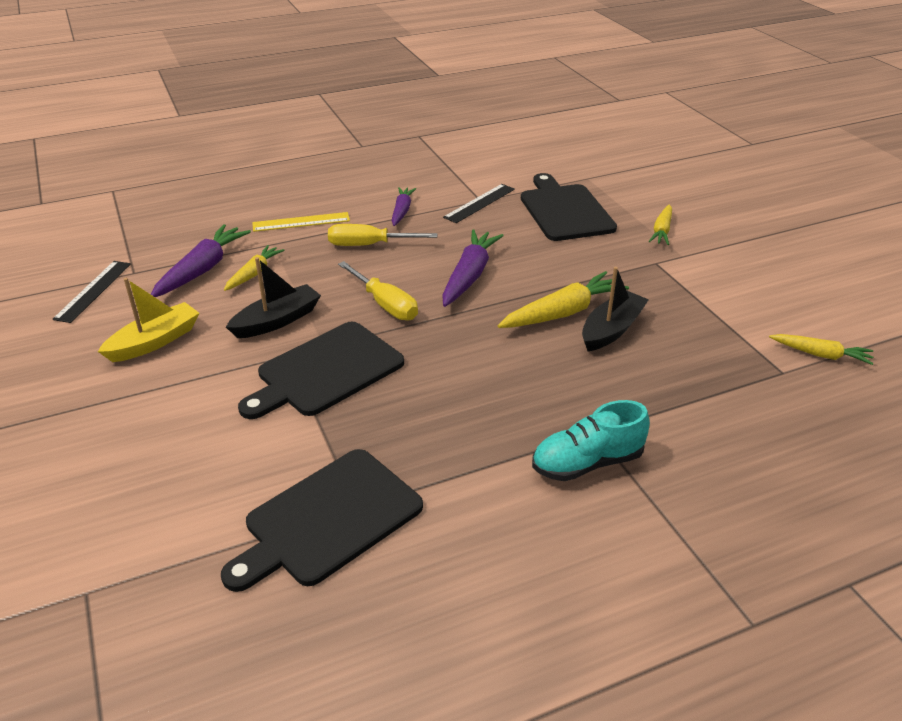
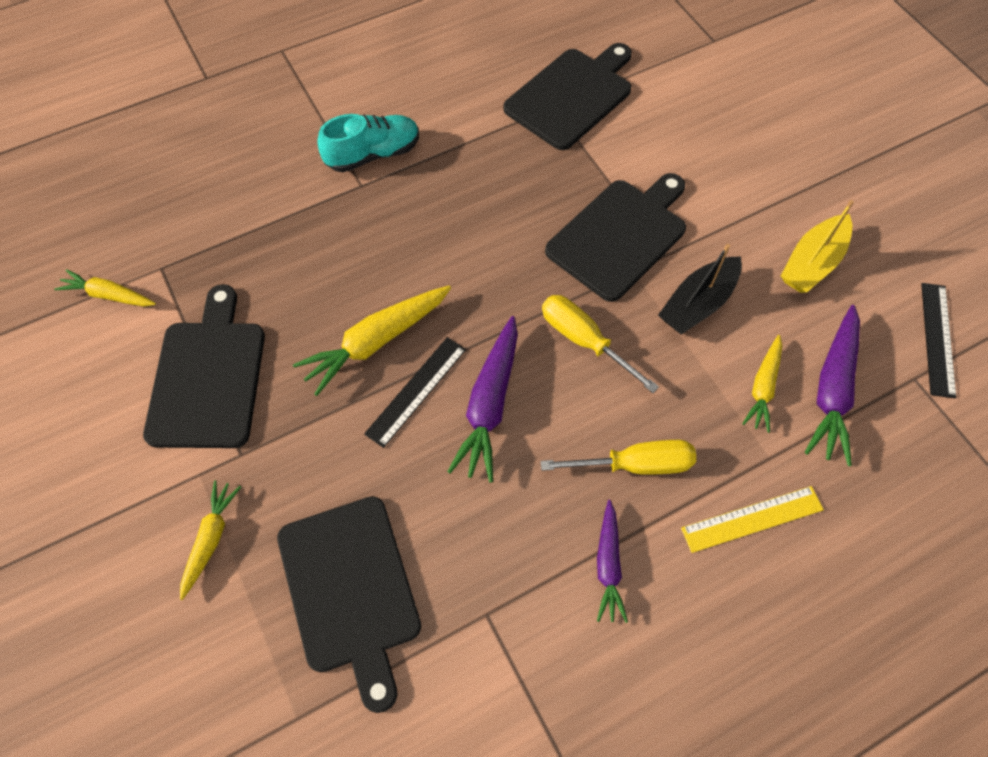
camera: 175 degrees right, 25 degrees up
(479, 203) = (488, 603): black ruler -> black ruler (416, 391)
(611, 330) = (324, 317): black boat -> none
(700, 300) = (208, 377): none -> black cutting board

